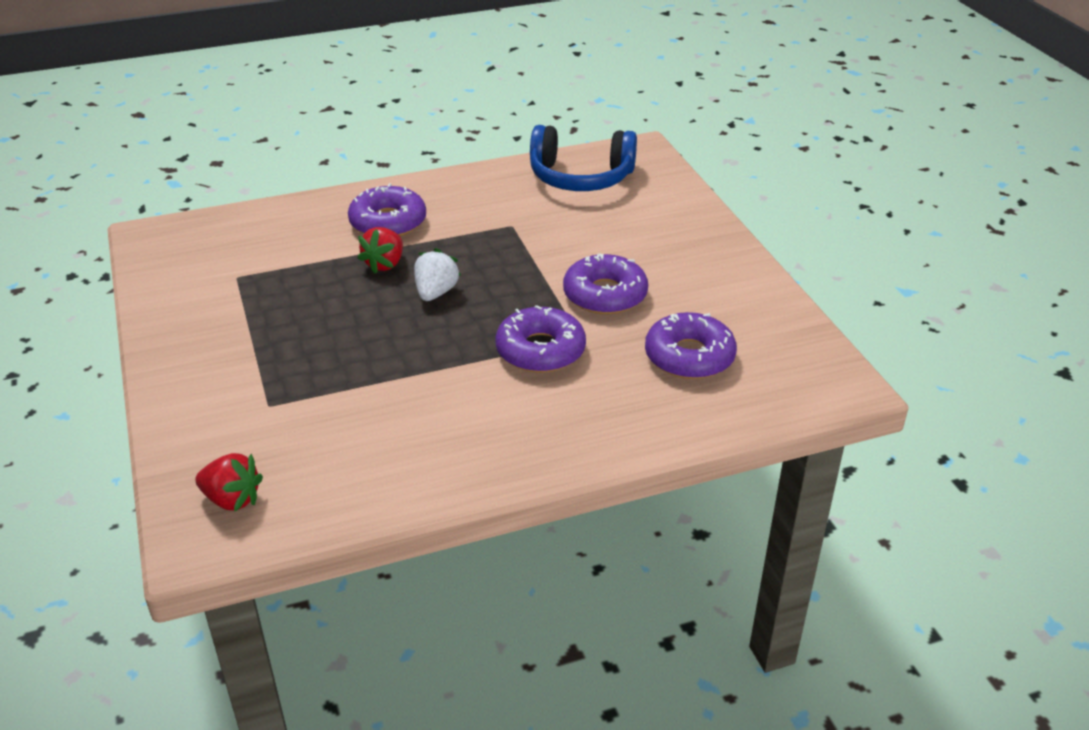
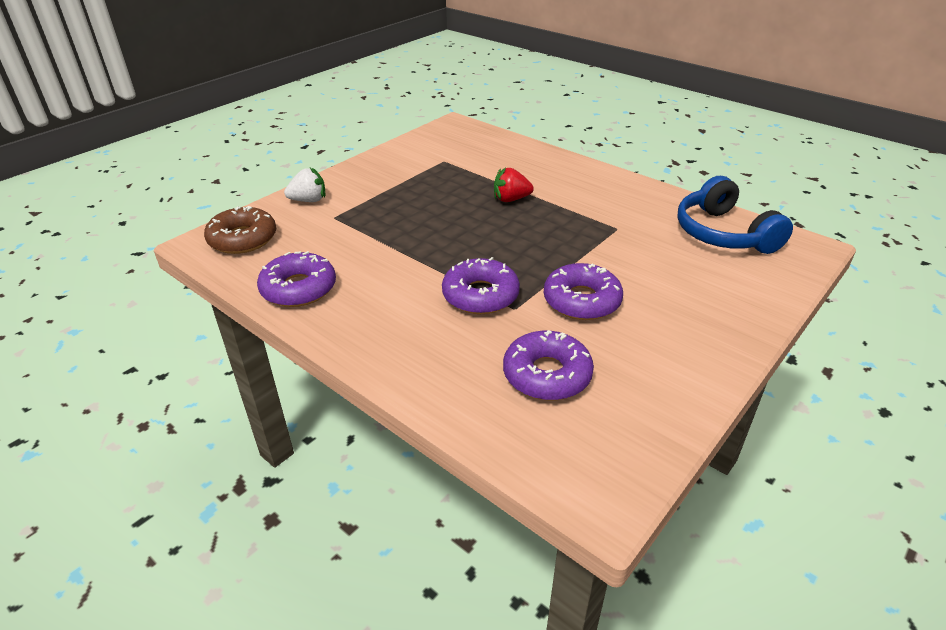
camera: 60 degrees right, 0 degrees up
(232, 499) = (243, 239): red strawberry -> brown donut
(388, 222) = (558, 183): purple donut -> purple donut (298, 288)
(436, 292) = (501, 229): white strawberry -> white strawberry (309, 200)

